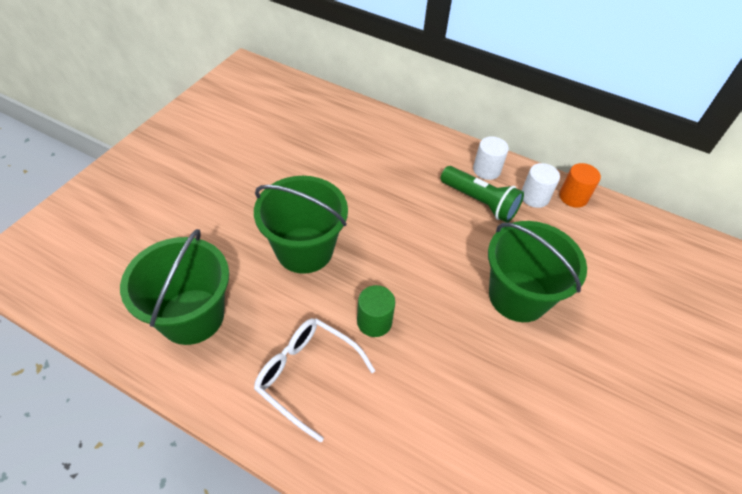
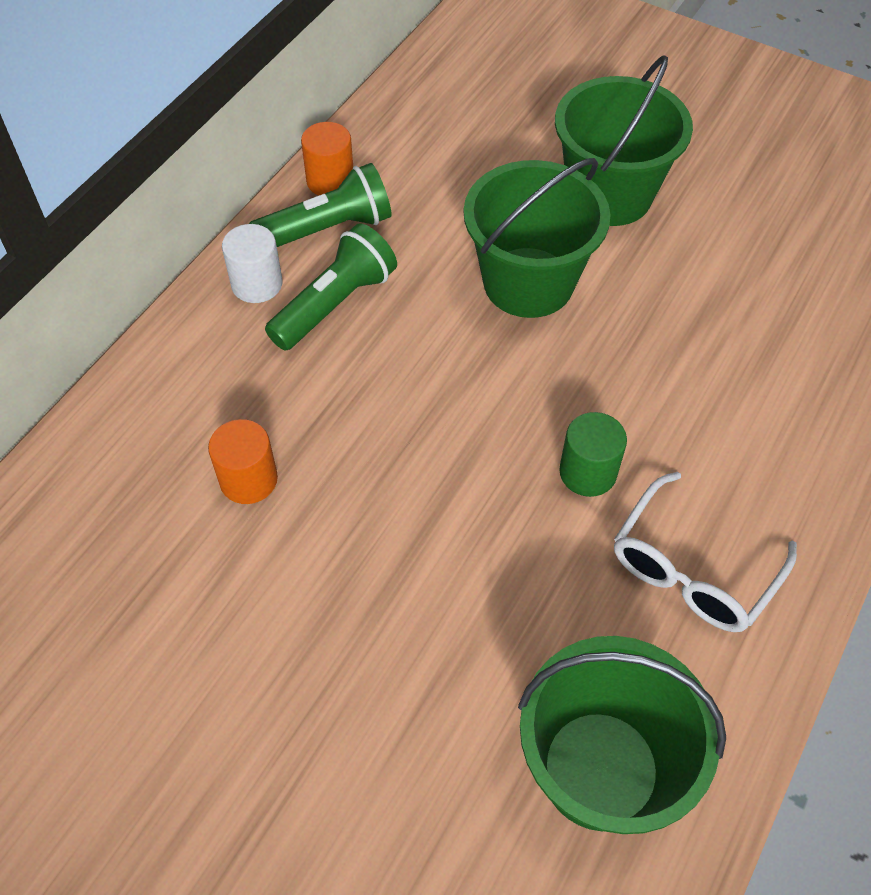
camera: 85 degrees left, 5 degrees up
(304, 250) = (441, 581): green bucket -> green bucket (609, 195)
(363, 174) = (248, 480): none -> orange cylinder
(534, 197) = (327, 229): white cylinder -> green flashlight

